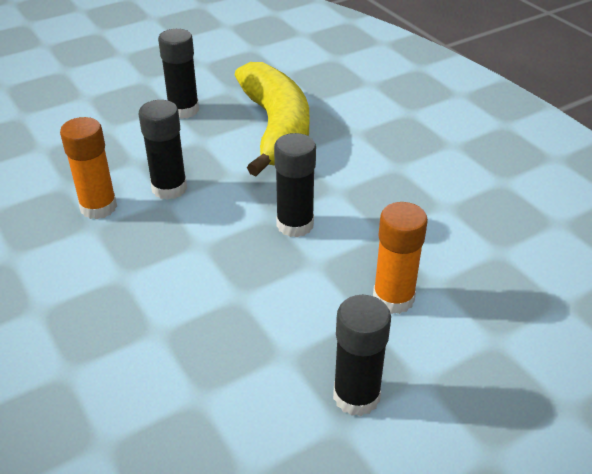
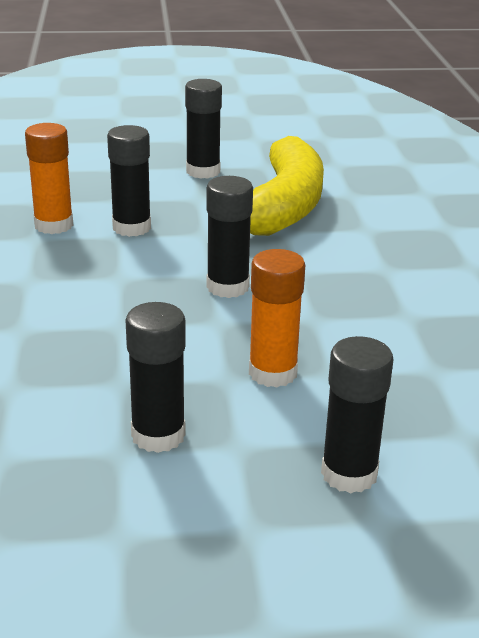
camera: 25 degrees right, 10 degrees down
(517, 373) = (349, 474): none -> black glue stick

